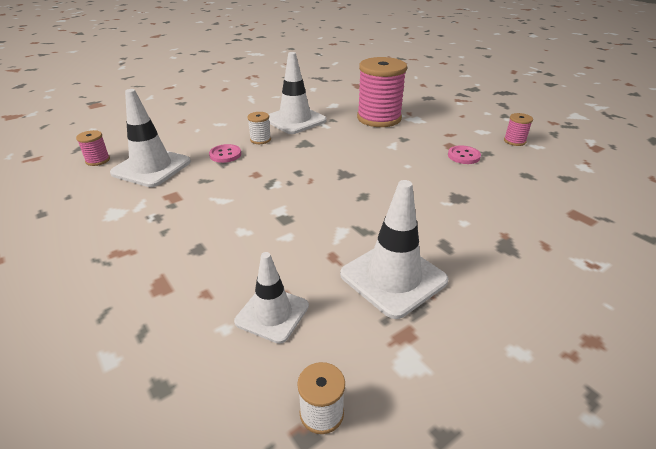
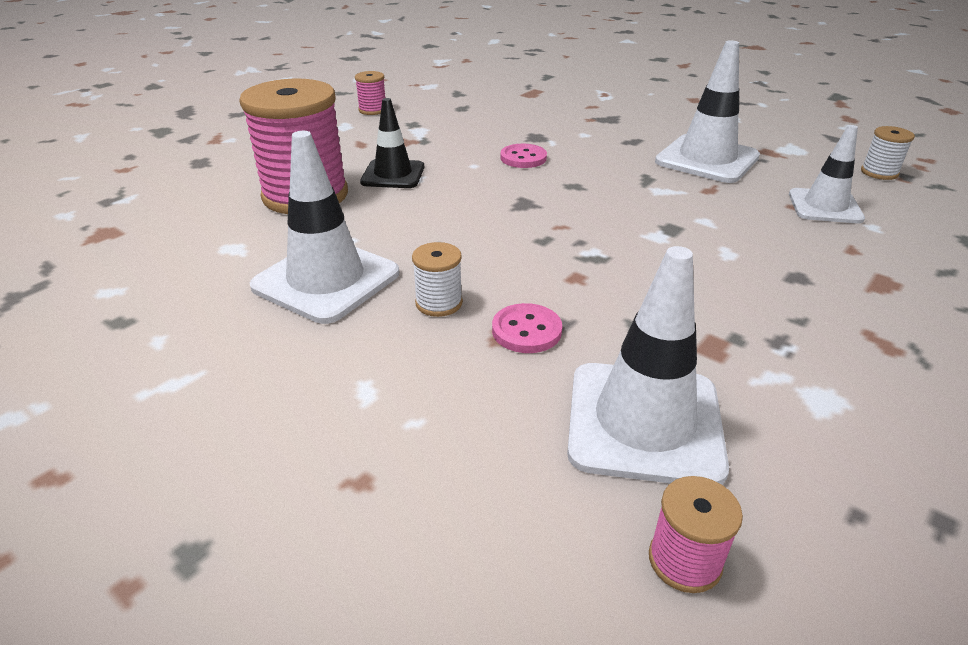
camera: 105 degrees left, 0 degrees up
(398, 140) = (393, 174): none -> black traffic cone
(463, 156) = (429, 135): pink button -> pink button (523, 158)

